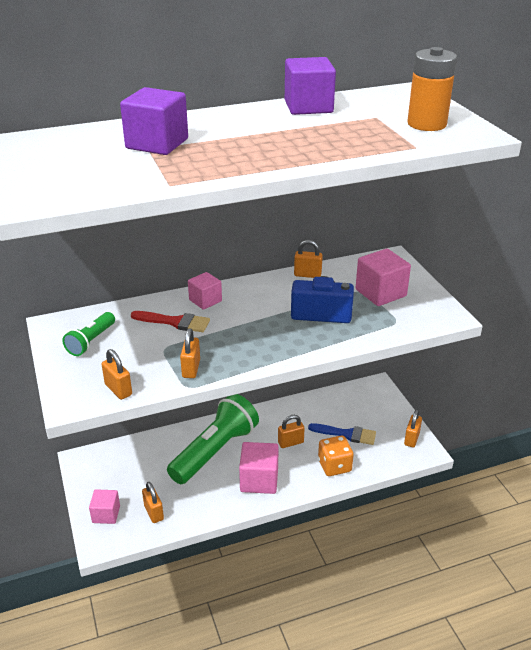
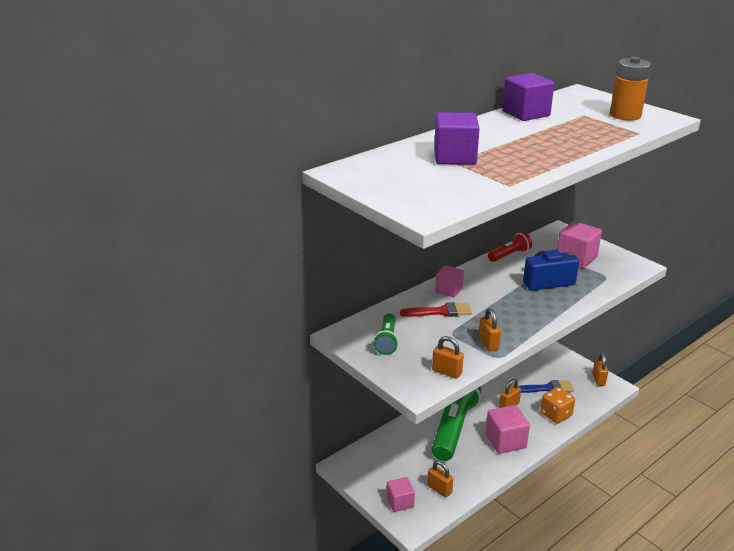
camera: 20 degrees left, 5 degrees down
(307, 275) = (509, 255): orange padlock -> red flashlight

